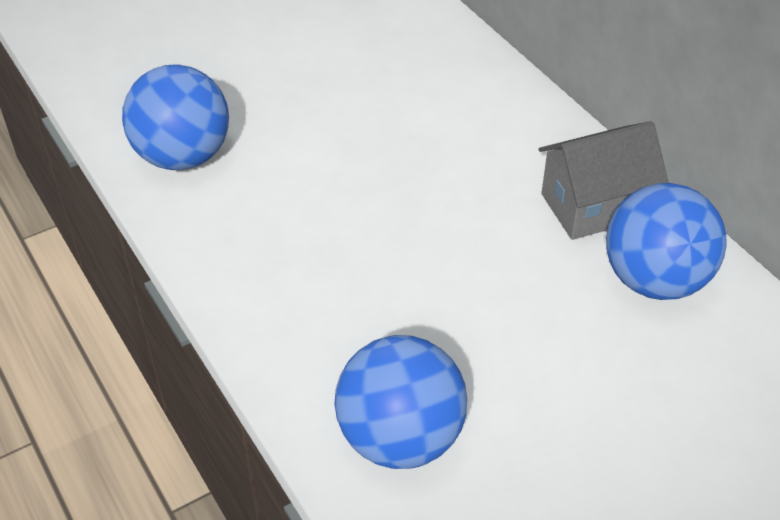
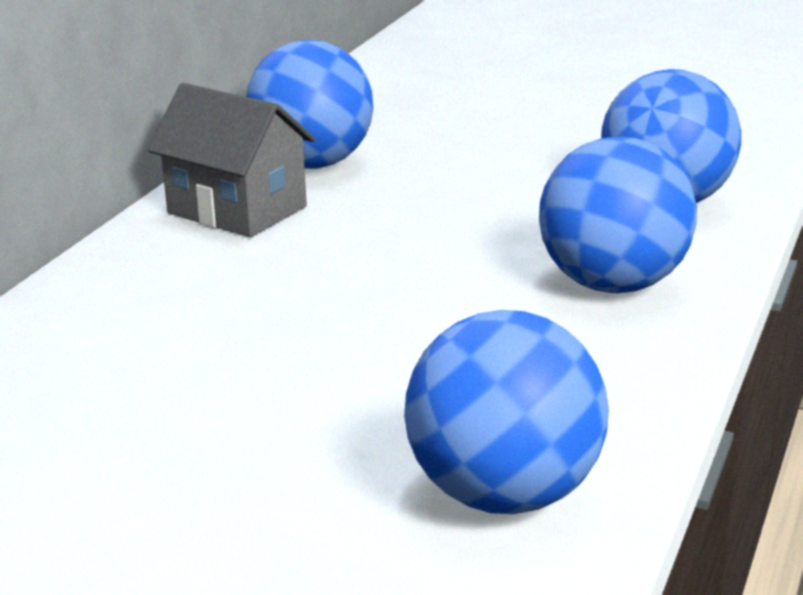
camera: 125 degrees left, 20 degrees down
(313, 317) = (613, 284): none -> blue ball

